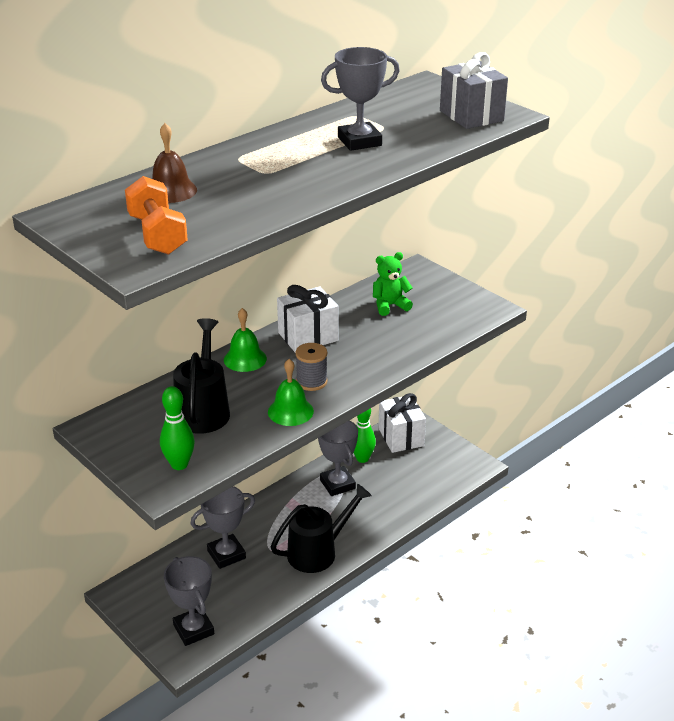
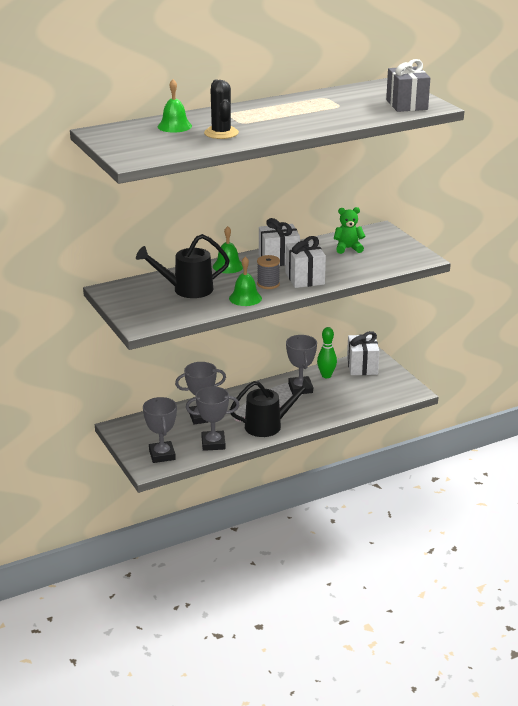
camera: 15 degrees right, 5 degrees down
(157, 235) = (153, 147): orange dumbbell -> none
(171, 191) = (174, 126): brown bell -> green bell
(179, 464) = (157, 316): green bowling pin -> none
(203, 409) = (186, 289): black watering can -> black watering can turned 120 degrees counterclockwise
(246, 196) = (221, 133): none -> black cactus
(355, 364) = (304, 278): none -> white gift
(359, 141) = (316, 112): grey trophy -> grey trophy (213, 443)

